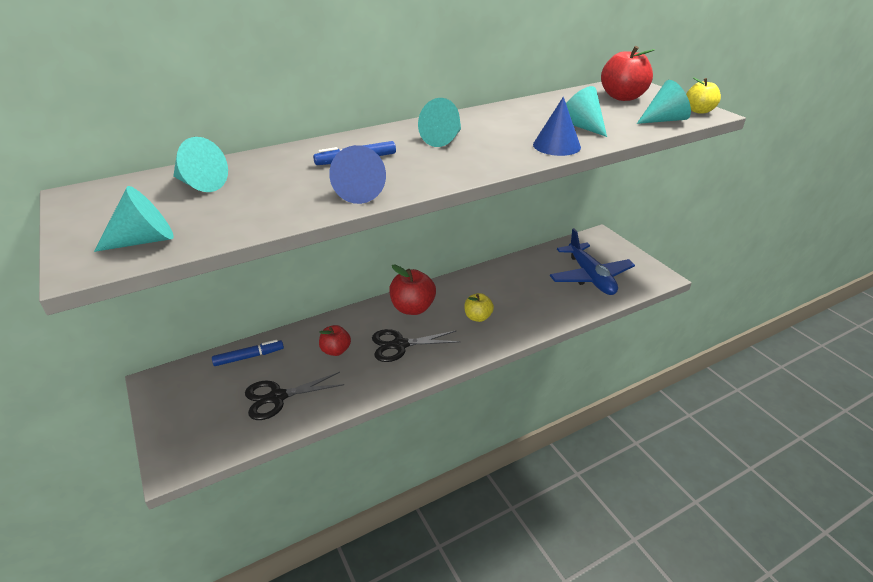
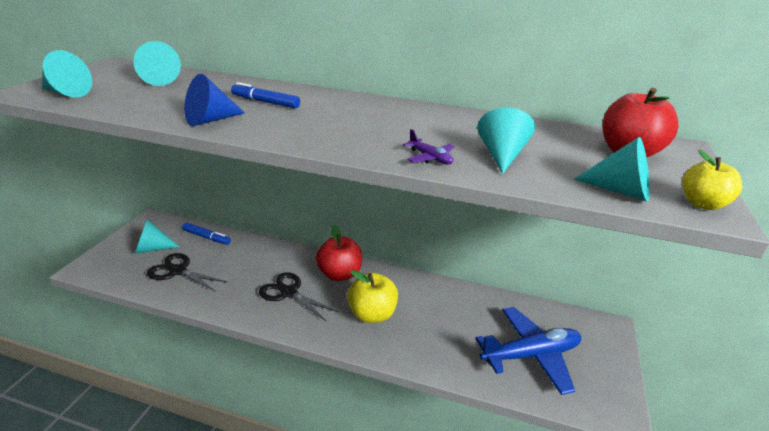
camera: 45 degrees right, 5 degrees down
(336, 350) = (250, 267): red apple -> none
(443, 139) = (355, 115): turquoise cone -> turquoise cone (152, 248)
(478, 317) = (372, 314): yellow apple -> yellow apple, size x1.61
(556, 146) = (430, 158): blue cone -> purple plane
(590, 277) = (530, 355): blue plane -> blue plane turned 135 degrees counterclockwise

